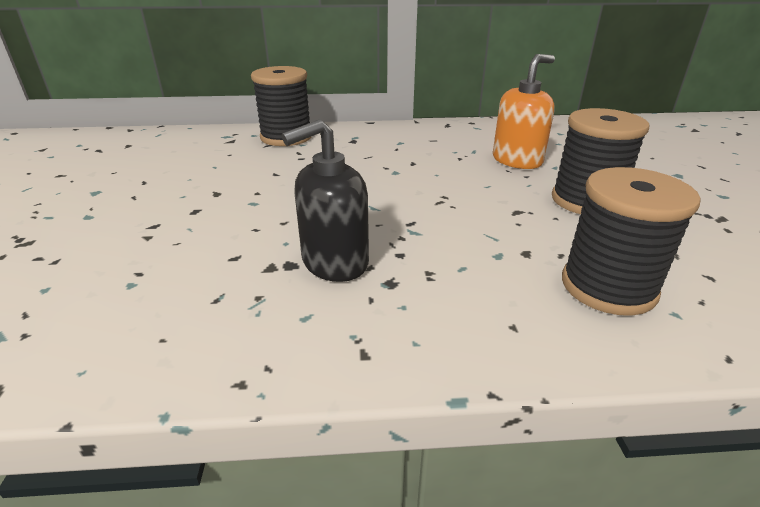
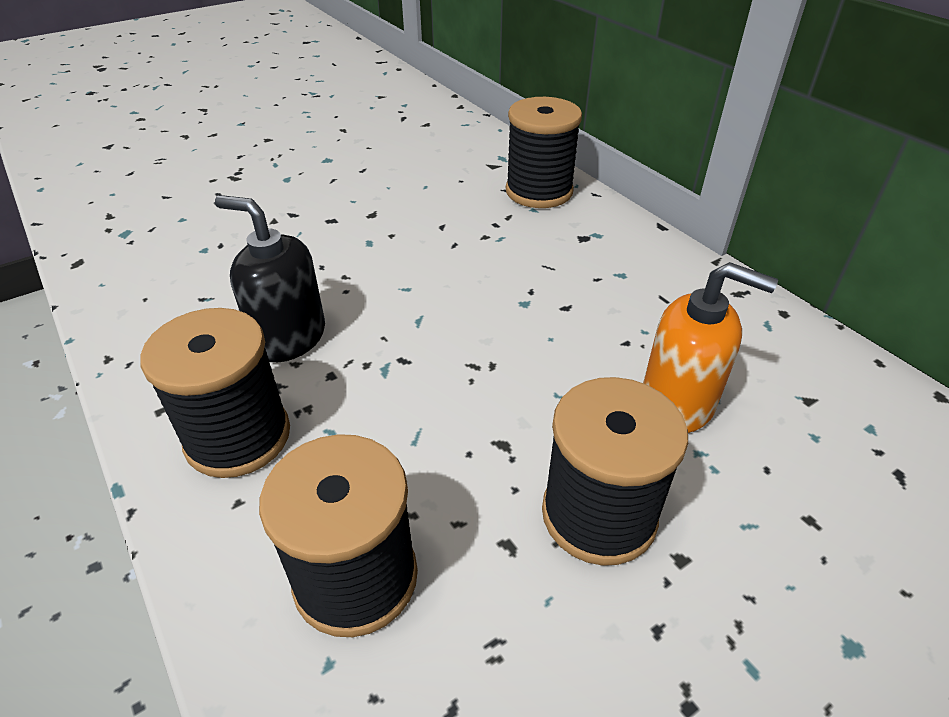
camera: 60 degrees right, 10 degrees up
(438, 312) = (238, 437): none -> black spool

